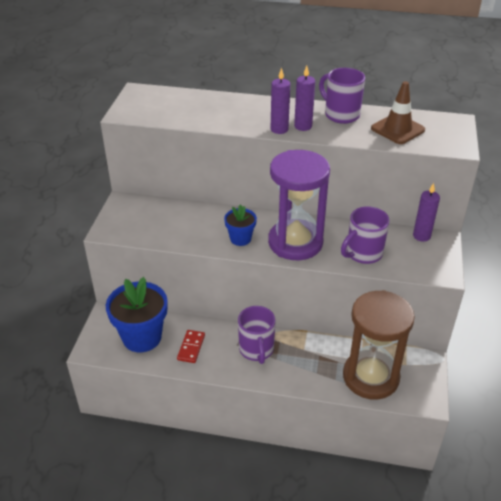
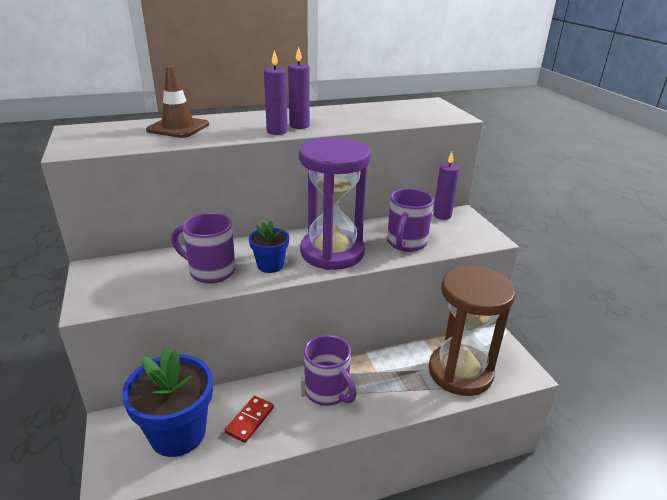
camera: 30 degrees left, 10 degrees down
(191, 347) = (250, 420): red domino -> red domino turned 45 degrees clockwise
(341, 114) = (327, 113): purple mug -> purple mug (211, 271)
(397, 129) = (390, 114): brown traffic cone -> brown traffic cone (178, 127)

